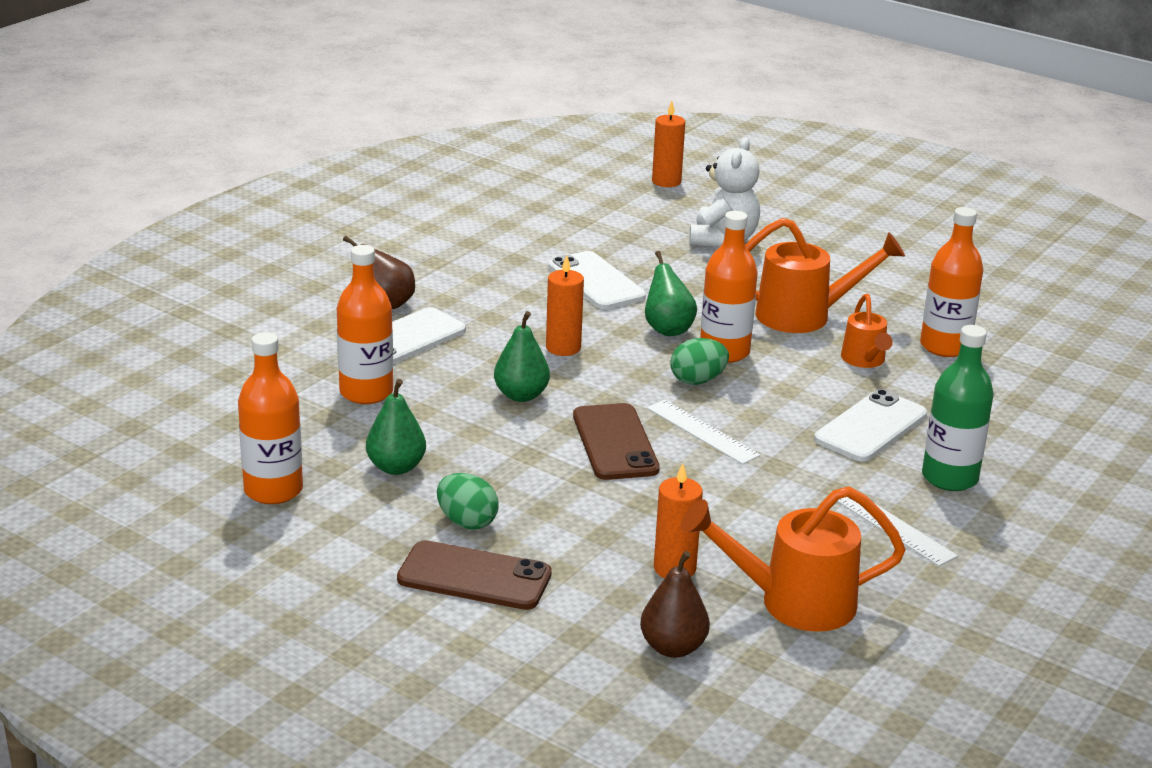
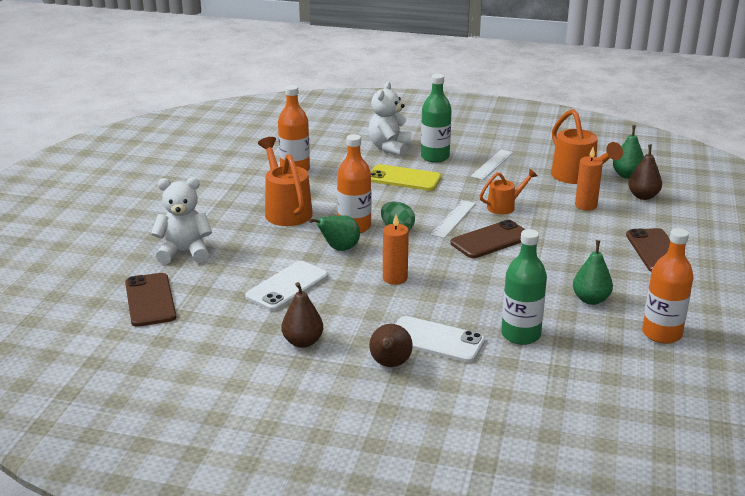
camera: 110 degrees left, 0 degrees up
(366, 392) = (520, 335): orange bottle -> green bottle
(467, 522) = (615, 265): green egg -> none
(471, 269) = (303, 342): none -> brown pear
(521, 395) = (468, 279): green pear -> green pear (627, 175)
(624, 210) = (150, 300): none -> brown phone
(666, 181) = (81, 293): orange candle -> none
(864, 361) = (330, 188): orange watering can -> orange watering can (505, 206)
(870, 427) = (404, 178): white phone -> yellow phone
(1007, 444) = (389, 148): none -> white teddy bear

